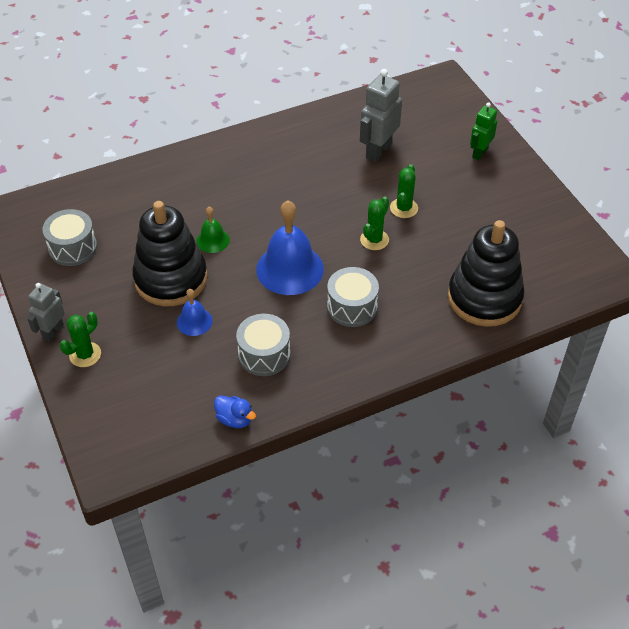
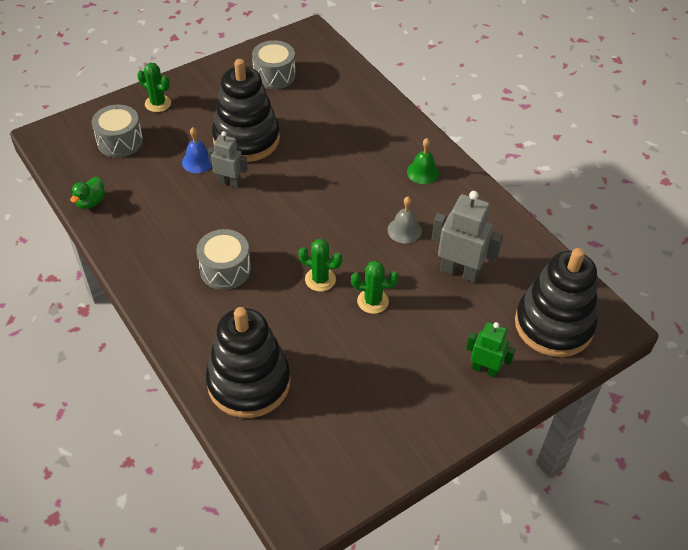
camera: 80 degrees right, 0 degrees up
(53, 331) = (181, 82): grey robot -> grey robot (229, 182)
(212, 240) = (298, 159): green bell -> green bell (423, 172)
(234, 419) = (91, 202): blue duck -> green duck
(264, 354) = (162, 212): grey drum -> grey drum (120, 141)
(290, 269) = (269, 217): blue bell -> none
(324, 177) = (404, 230): none -> grey bell
(440, 108) = (553, 325): none -> black stacking toy

